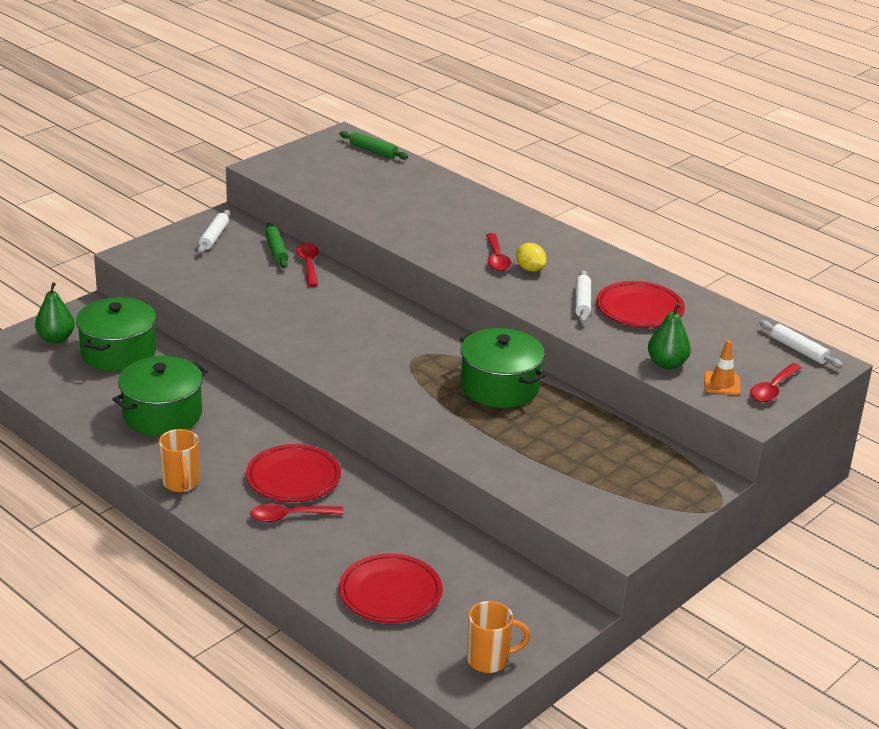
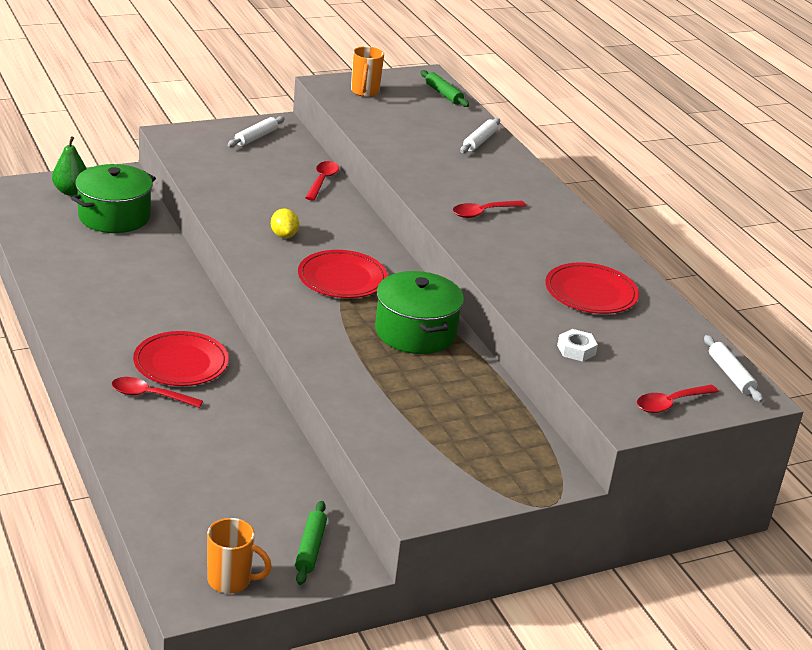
camera: 20 degrees right, 0 degrees up
(162, 414) = (109, 277): green pot -> none
(181, 484) = (77, 339): orange mug -> orange mug (364, 92)
(276, 251) = (302, 162): green rolling pin -> green rolling pin (310, 548)
(390, 593) = (187, 490): red plate -> red plate (342, 278)
(496, 258) = (483, 213): red spoon -> red spoon turned 45 degrees clockwise
(530, 269) = (508, 230): yellow lemon -> yellow lemon (284, 235)
(582, 302) = (536, 272): white rolling pin -> white rolling pin (479, 141)
(667, 364) = (576, 350): green pear -> white nut
(722, 384) = (619, 383): orange traffic cone -> none

